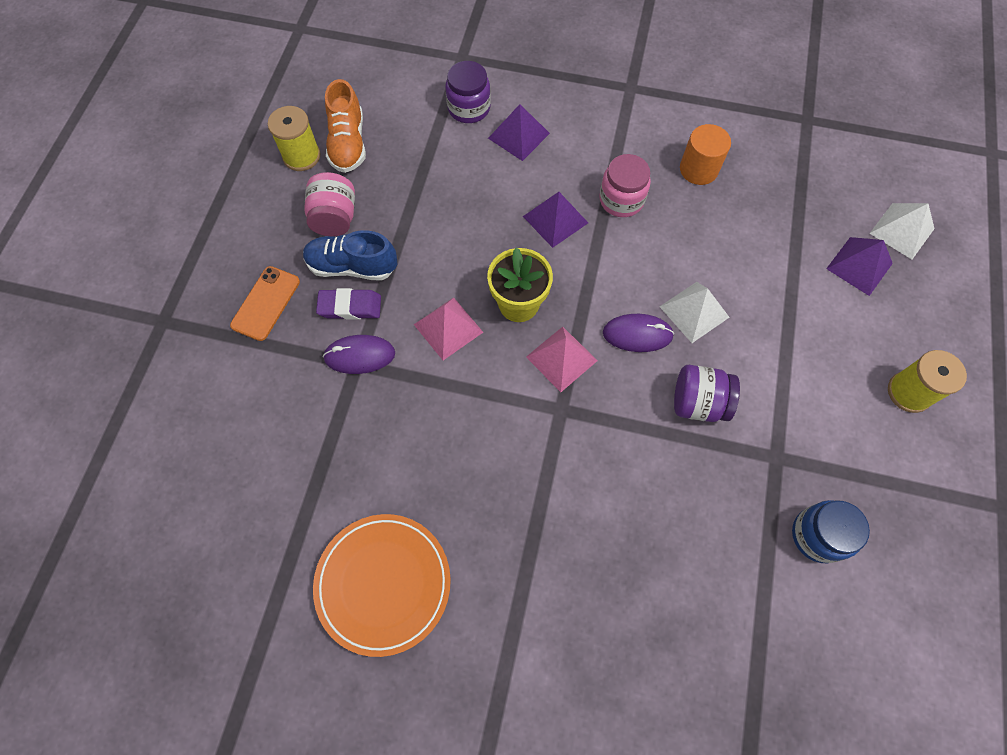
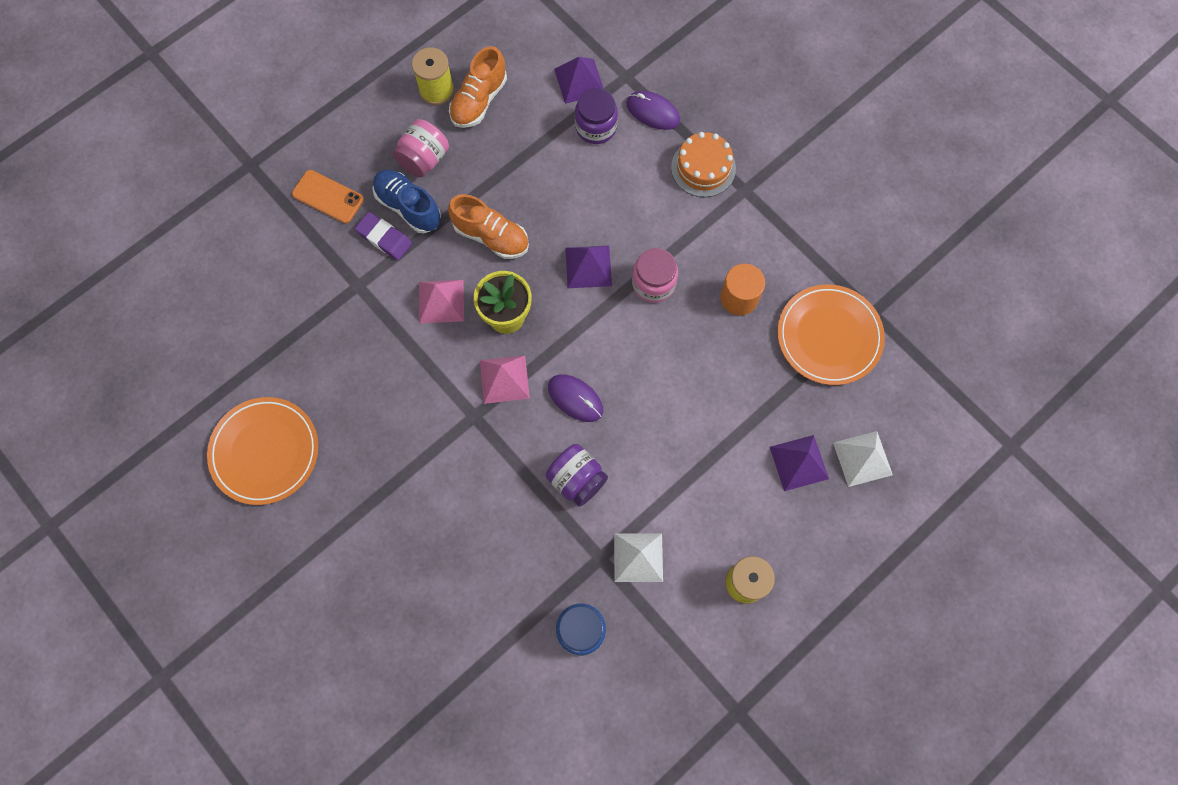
camera: 35 degrees right, 5 degrees up
(266, 303) = (328, 197): orange phone -> orange phone turned 60 degrees clockwise
(359, 355) = (364, 280): purple mouse -> purple mouse (653, 112)
(449, 246) = (491, 236): none -> orange shoe
(518, 135) = (617, 176): purple pyramid -> purple pyramid (579, 81)
(584, 90) = (703, 168): none -> orange cake
(694, 311) = (633, 410): white pyramid -> white pyramid (638, 557)
(792, 156) = (829, 336): none -> orange plate

